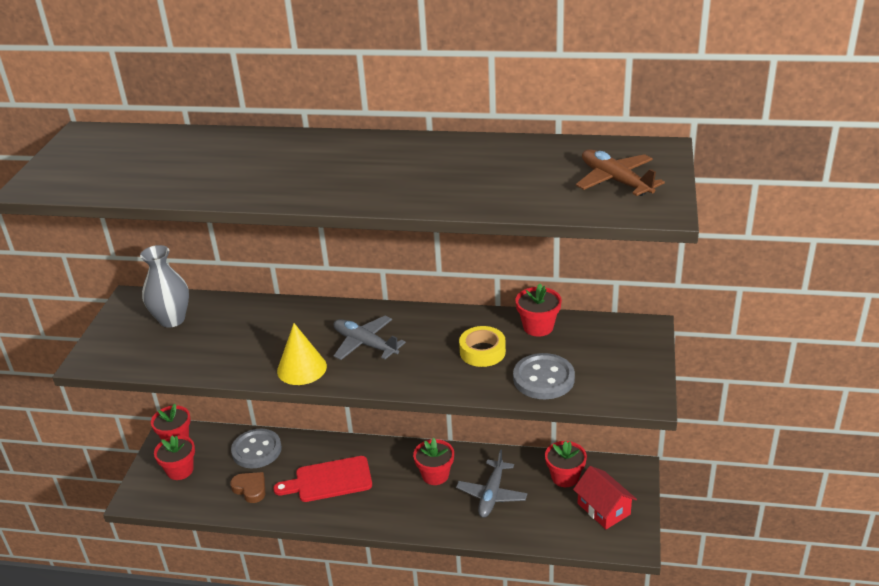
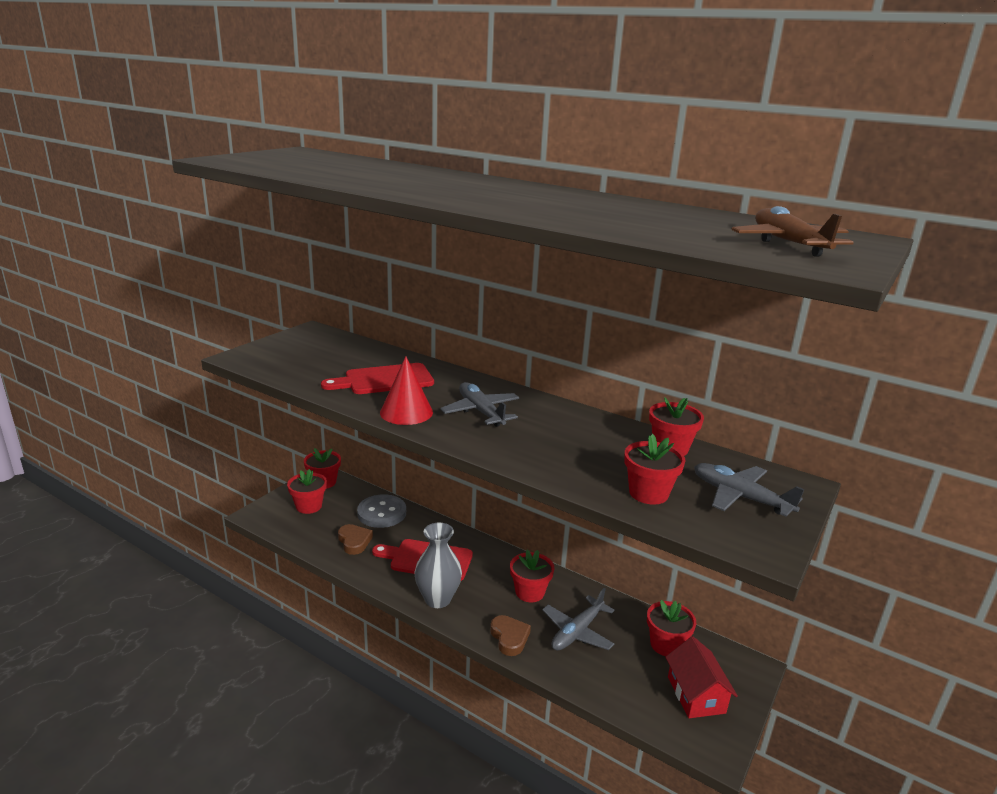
camera: 20 degrees right, 10 degrees down
(172, 319) = (330, 350): grey vase -> grey vase (438, 599)
(254, 338) = (384, 380): none -> red cutting board
(301, 368) = (406, 412): yellow cone -> red cone
(440, 522) = (509, 638): none -> brown heart
(482, 352) = (595, 451): yellow tape -> none
(543, 378) = (648, 493): grey button -> red flower pot
(609, 356) = (740, 497): none -> grey plane

